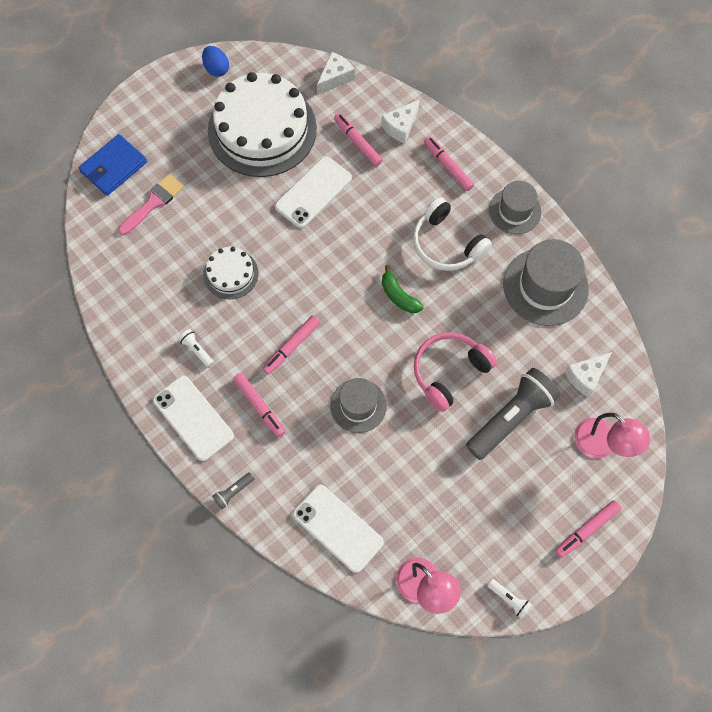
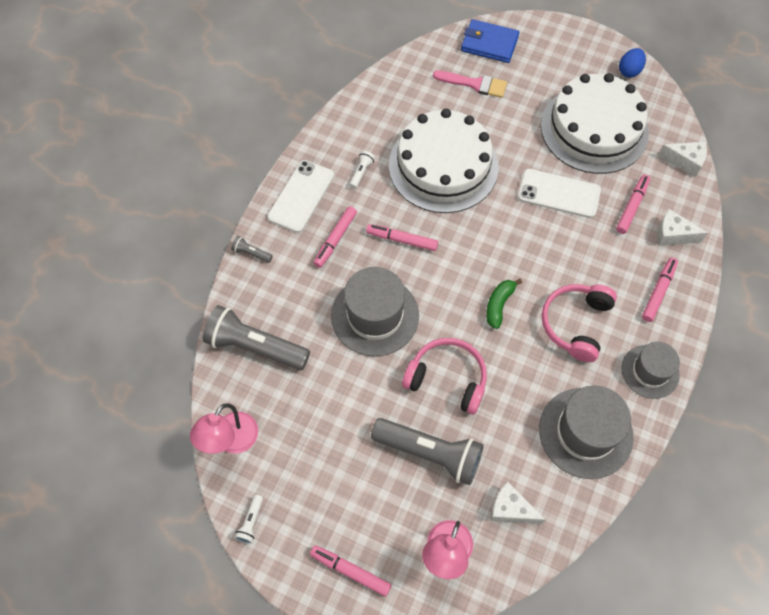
camera: 65 degrees right, 5 degrees down
(231, 274) = (443, 166): white cake -> white cake, size x2.10
(338, 528) = (255, 346): white phone -> grey flashlight
(358, 405) = (375, 316): grey hat -> grey hat, size x1.58
(446, 244) = (576, 324): white headphones -> pink headphones

